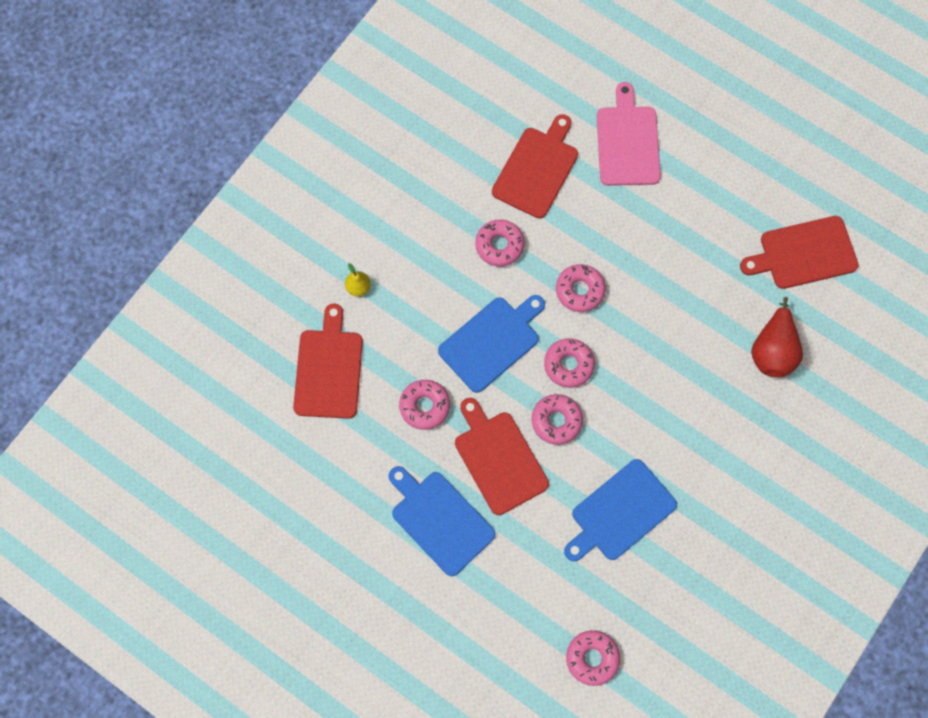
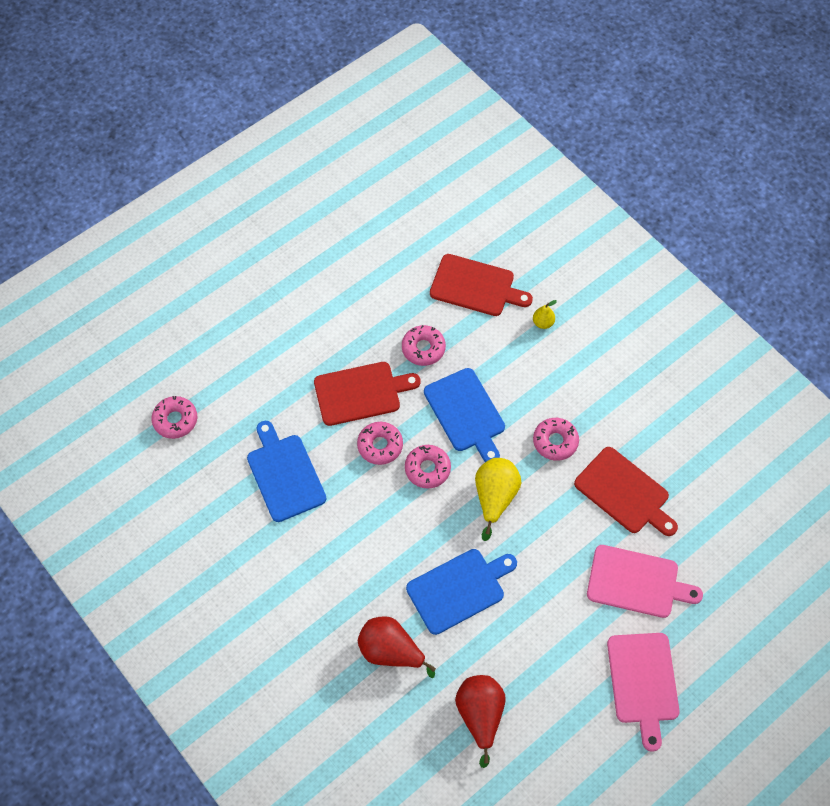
camera: 105 degrees right, 10 degrees down
(440, 520) = (324, 338): blue cutting board -> blue cutting board (459, 589)
(580, 290) = (495, 497): pink donut -> yellow pear
(723, 120) = (643, 682): none -> pink cutting board
(804, 254) = (480, 715): red cutting board -> red pear

